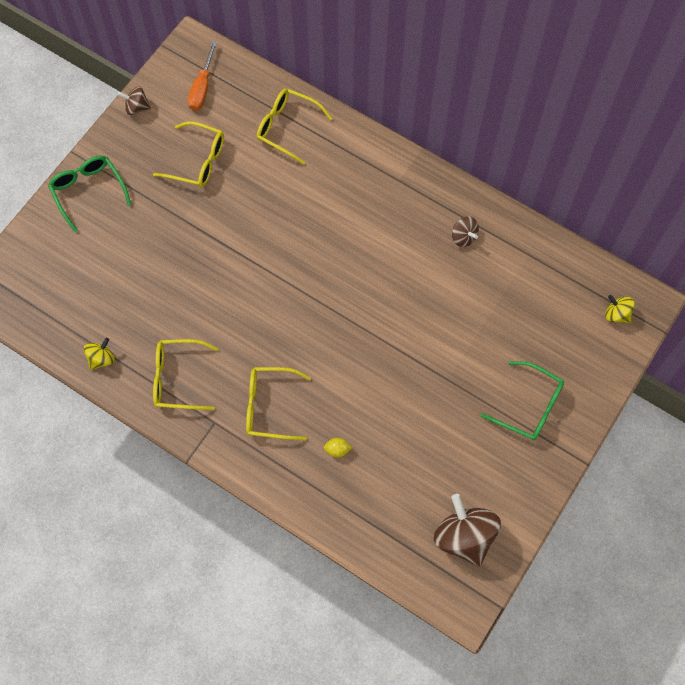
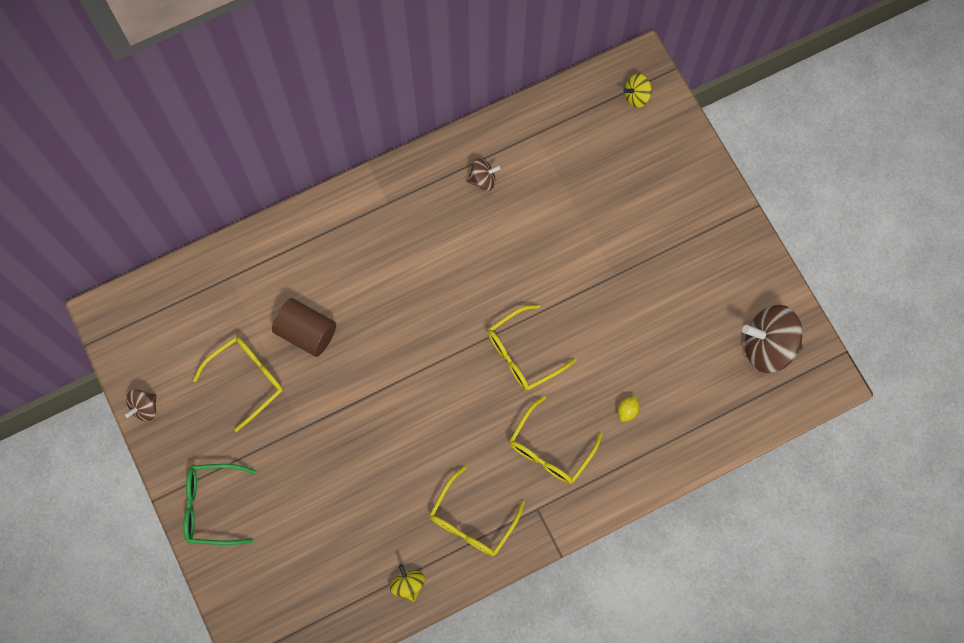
camera: 60 degrees left, 5 degrees up
(202, 88) = (164, 331): orange screwdriver -> none
(258, 181) = (306, 332): none -> brown cylinder
(287, 127) = (264, 274): yellow glasses -> yellow glasses (523, 354)
(529, 406) = (680, 221): green glasses -> none

